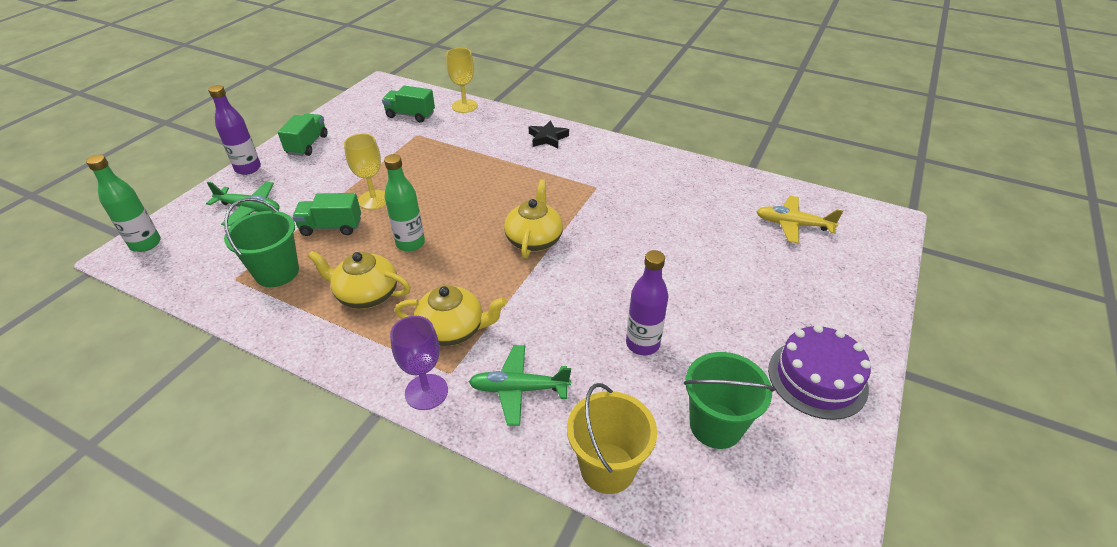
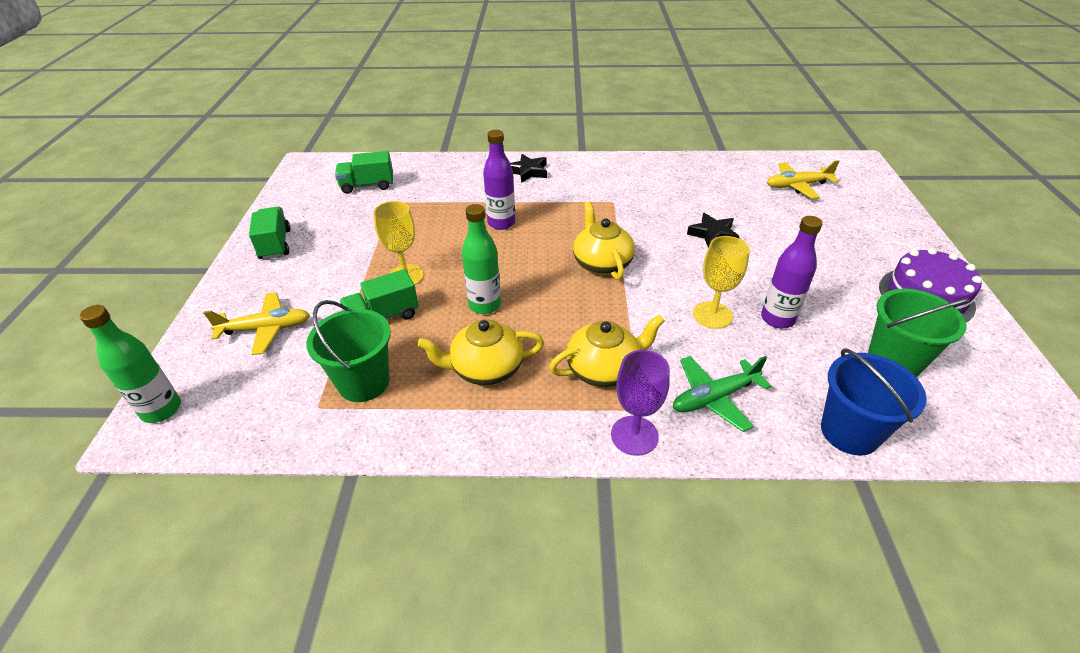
camera: 25 degrees left, 0 degrees up
(248, 168) = (223, 288): purple bottle -> purple bottle (501, 223)
(250, 209) = (266, 329): green plane -> yellow plane
(464, 106) = (418, 163): yellow goblet -> yellow goblet (712, 315)
(607, 468) = (849, 432): yellow bucket -> blue bucket
(659, 246) = (713, 234): none -> black star

